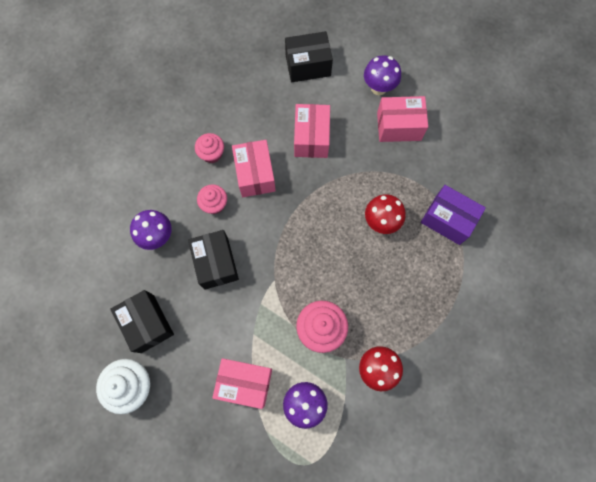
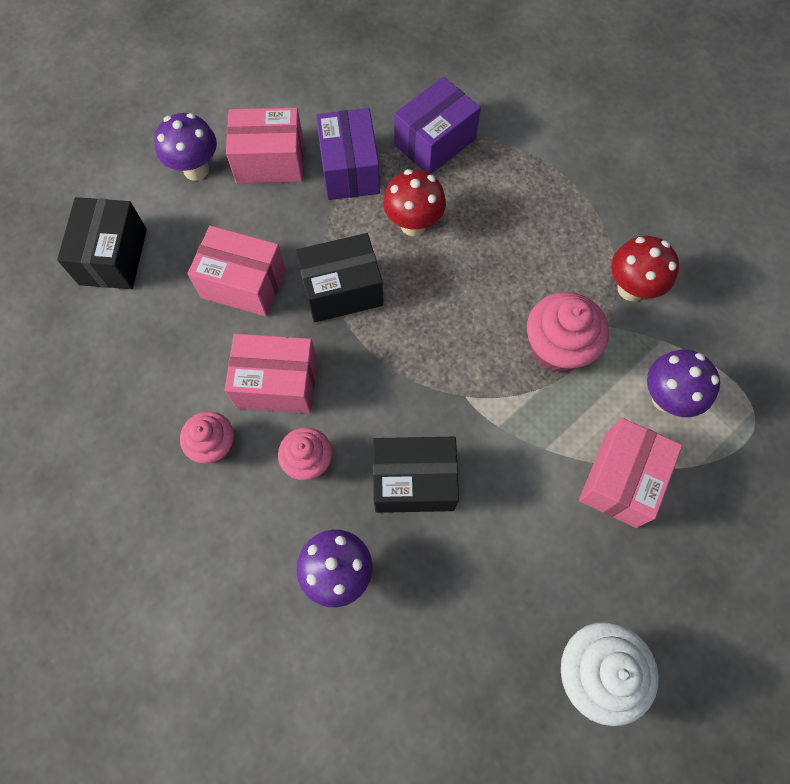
camera: 75 degrees left, 5 degrees down
(147, 323) = (491, 622): black box -> black box (342, 290)
(399, 126) = (270, 161): pink box -> pink box turned 75 degrees clockwise
(408, 173) = (349, 169): none -> purple box

